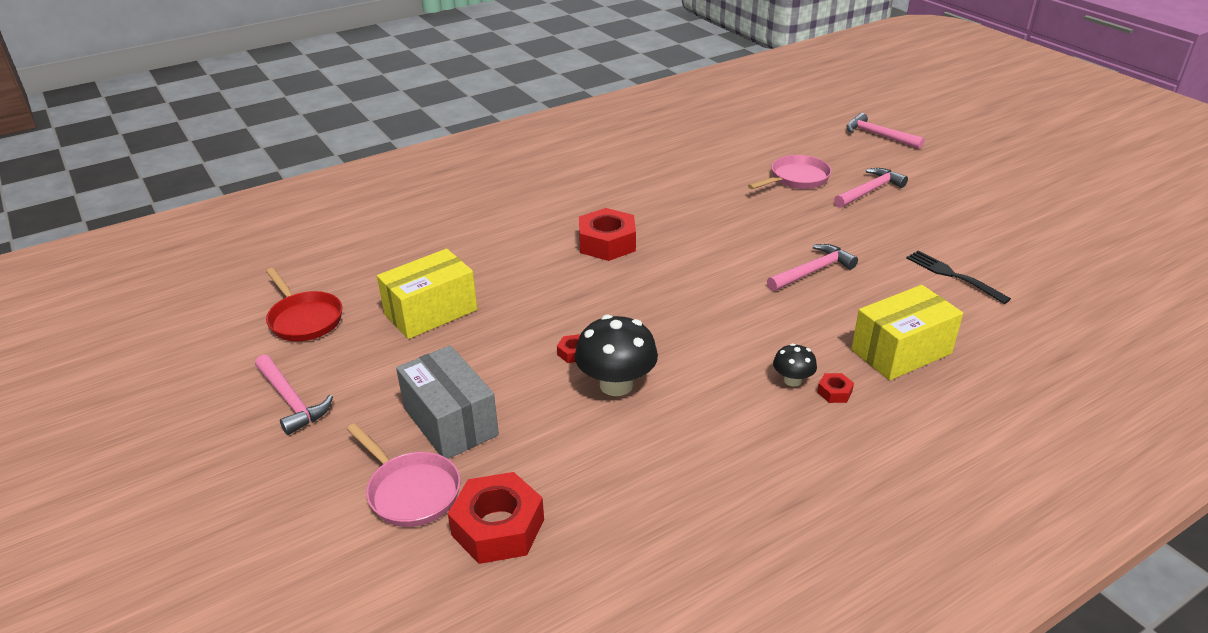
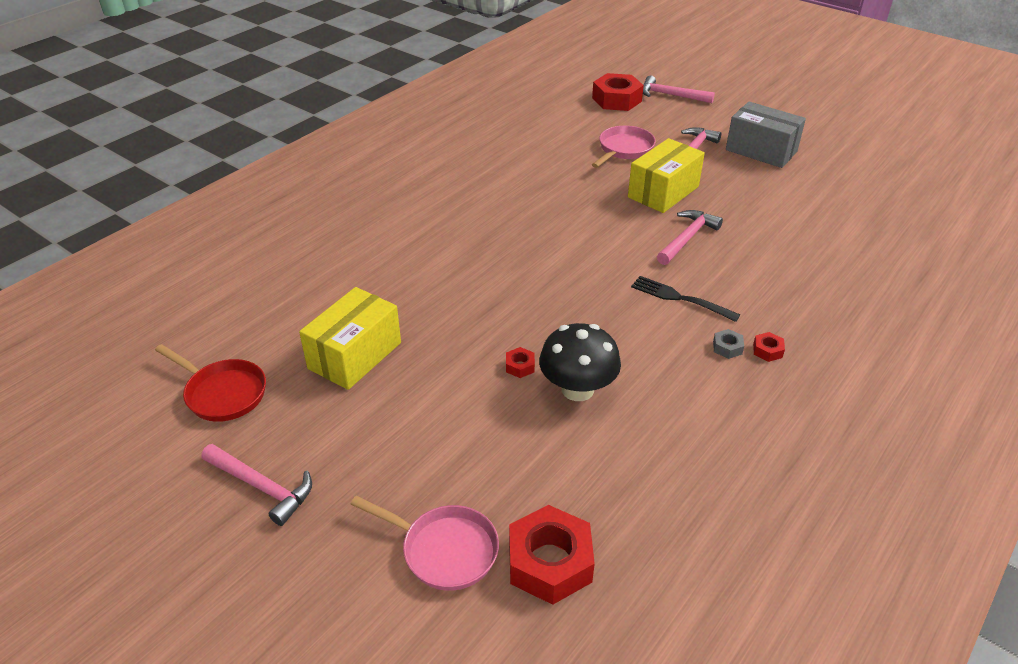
camera: 20 degrees left, 5 degrees up
(450, 422) = (441, 467): grey box -> grey box (761, 150)
(607, 243) = (488, 246): red nut -> red nut (616, 100)
(792, 380) = (727, 347): black mushroom -> grey nut
(901, 351) = (800, 299): yellow box -> yellow box (663, 192)
(954, 276) = (803, 219): black fork -> black fork (681, 298)

